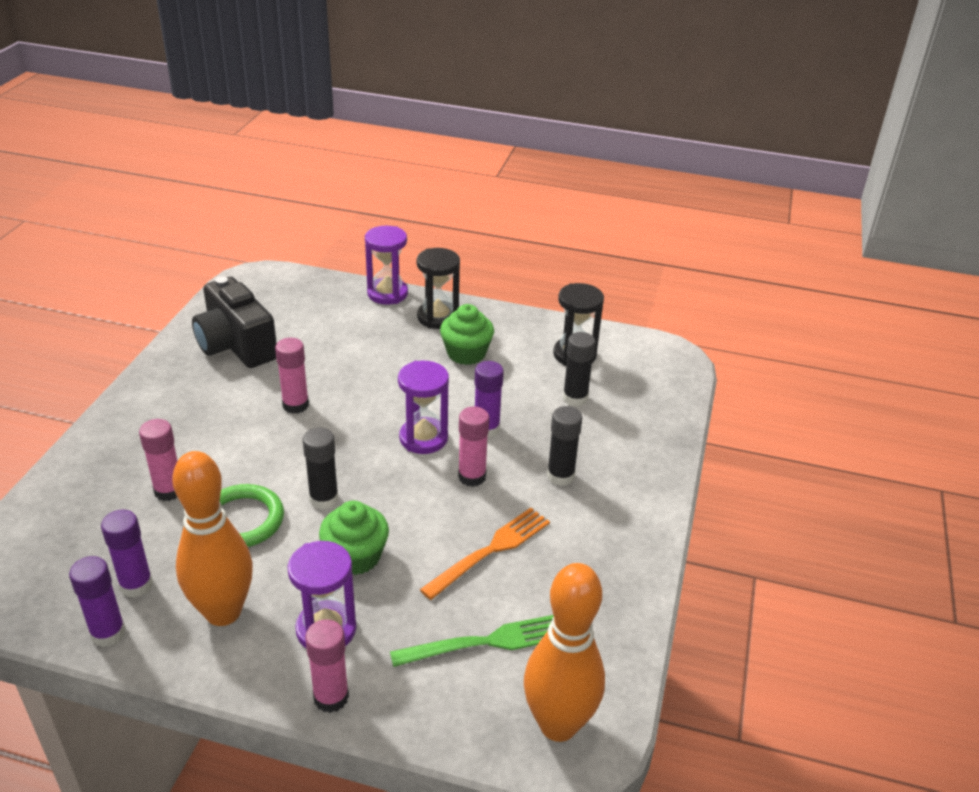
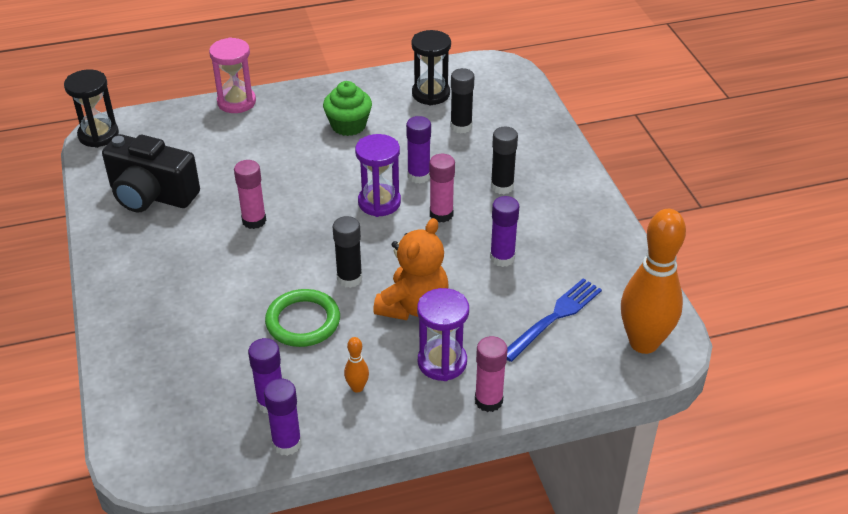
camera: 30 degrees left, 5 degrees up
(169, 491) = (221, 328): pink glue stick -> none
(223, 612) = (357, 387): orange bowling pin -> orange bowling pin, size x0.40
(355, 556) = (413, 306): green cupcake -> orange teddy bear
(387, 294) = (236, 102): purple hourglass -> pink hourglass
(438, 317) = (298, 106): black hourglass -> black hourglass (98, 135)
(486, 642) = (554, 317): green fork -> blue fork
(491, 550) = (502, 258): orange fork -> purple glue stick

